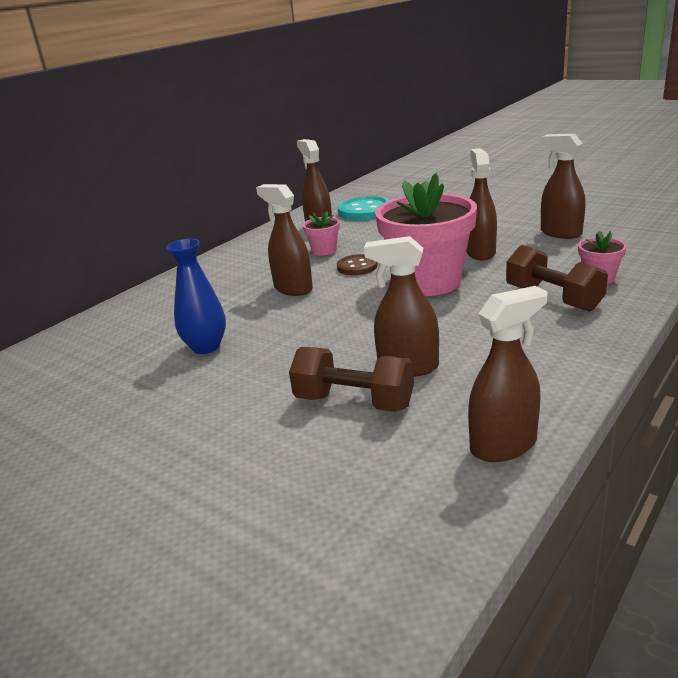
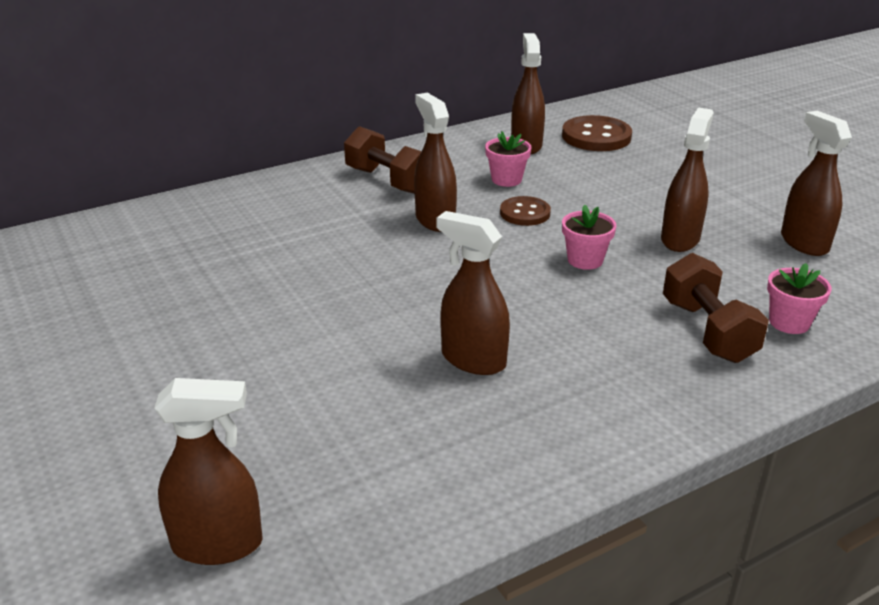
camera: 20 degrees right, 5 degrees up
(206, 347) = (299, 263): blue vase -> none
(354, 402) = (388, 380): brown dumbbell -> brown dumbbell (388, 181)
(364, 211) = (596, 136): turquoise button -> brown button
(428, 282) = (585, 260): pink flower pot -> pink flower pot, size x0.44
(504, 445) = (491, 486): brown spray bottle -> brown spray bottle (218, 544)

